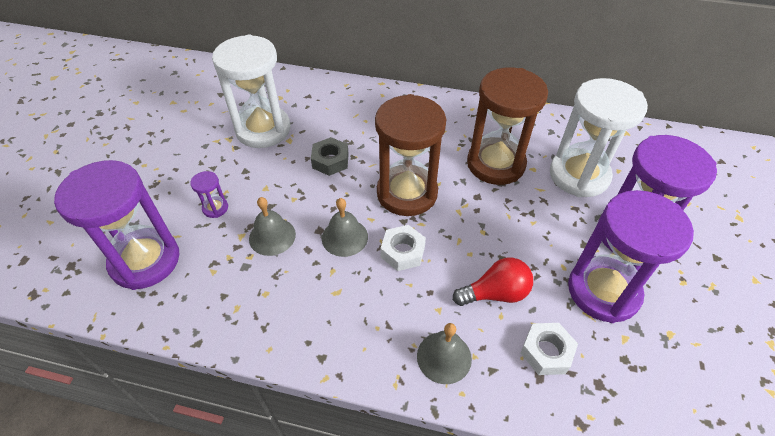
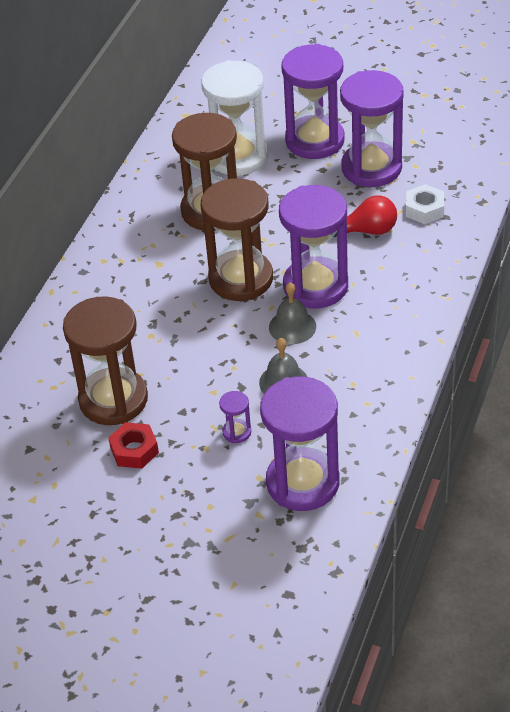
camera: 80 degrees left, 5 degrees down
(207, 147) = (134, 450): none -> red nut
(263, 129) = (113, 400): white hourglass -> brown hourglass
(330, 161) = (181, 338): grey nut -> none
(402, 252) = (315, 286): white nut -> purple hourglass
(444, 357) = (425, 267): grey bell -> none
(495, 293) = (367, 231): red light bulb -> red light bulb turned 90 degrees clockwise

